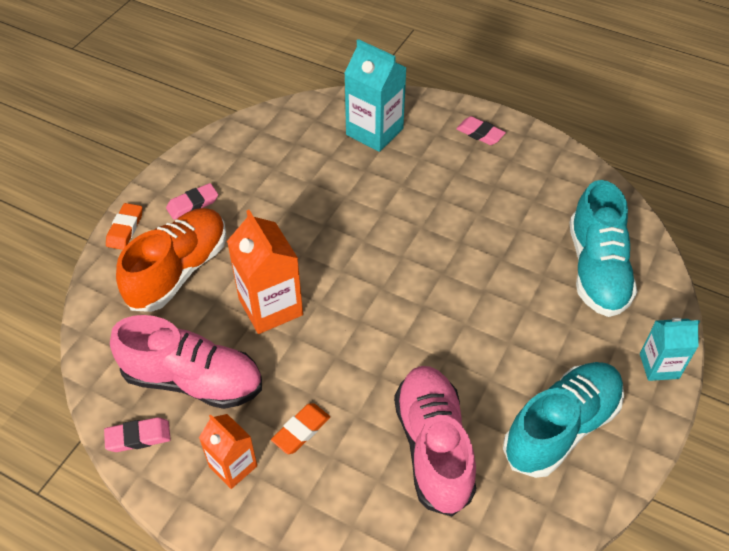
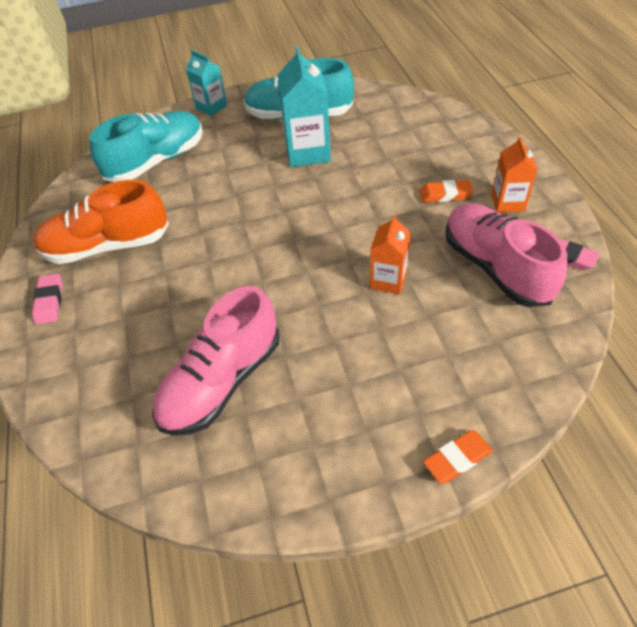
camera: 130 degrees left, 0 degrees up
(179, 271) = (437, 366): orange shoe -> orange shoe (107, 246)
(192, 204) = (363, 434): pink eraser -> none
(270, 307) = (388, 280): orange carton -> orange carton, size x0.62
(374, 132) = (113, 377): turquoise carton -> turquoise carton (307, 152)
(433, 447) = (376, 144): pink shoe -> pink shoe (222, 381)

